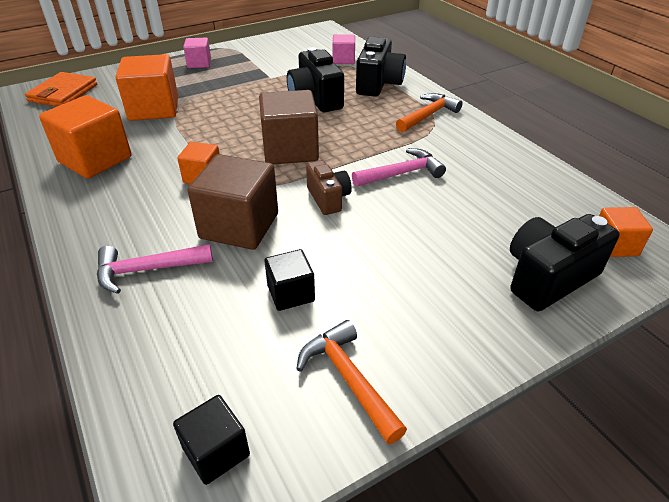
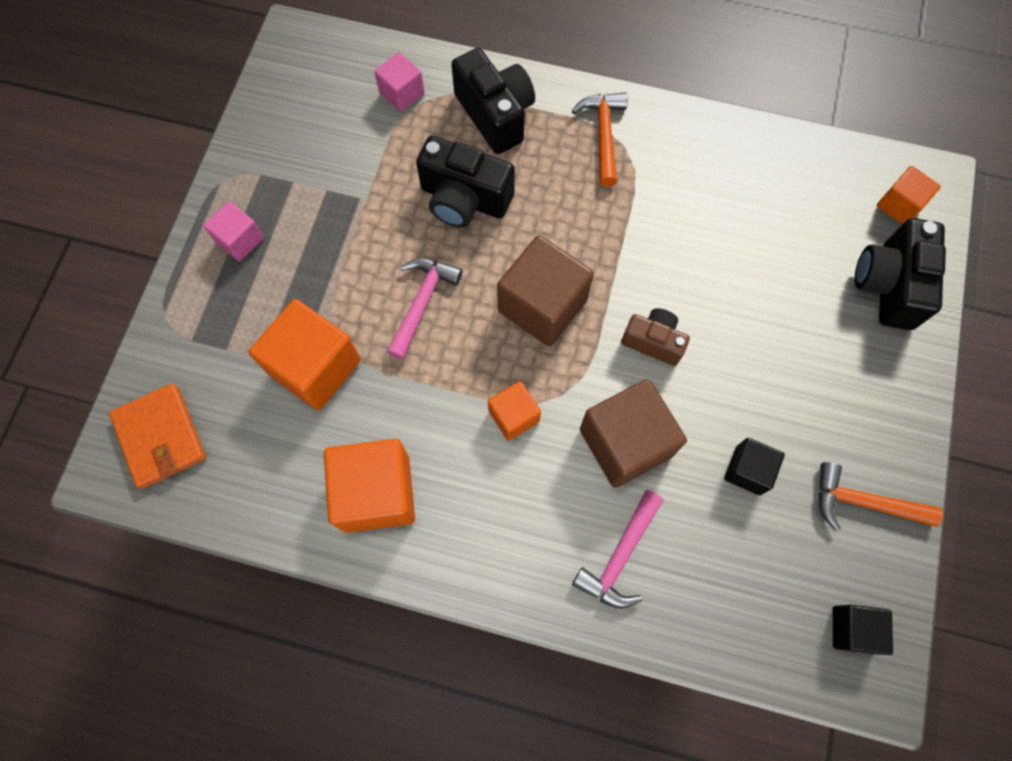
camera: 45 degrees left, 30 degrees up
(402, 173) = (674, 251): pink hammer -> pink hammer (422, 302)

